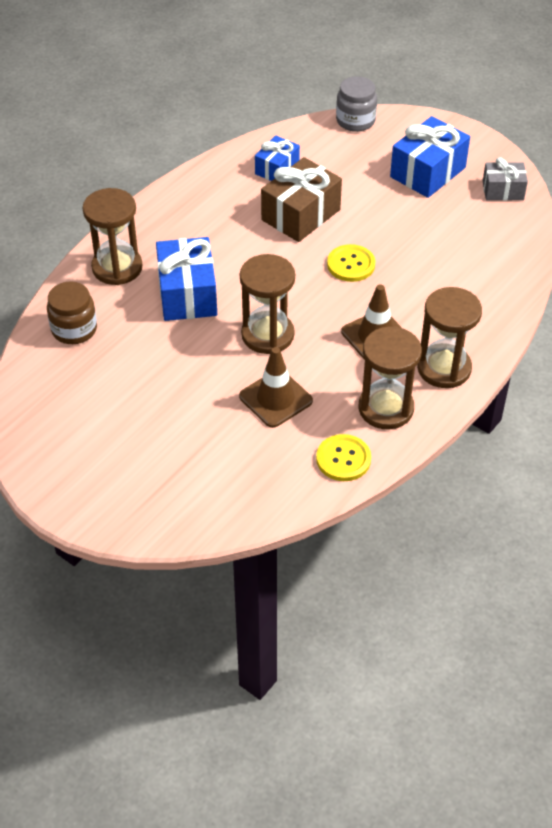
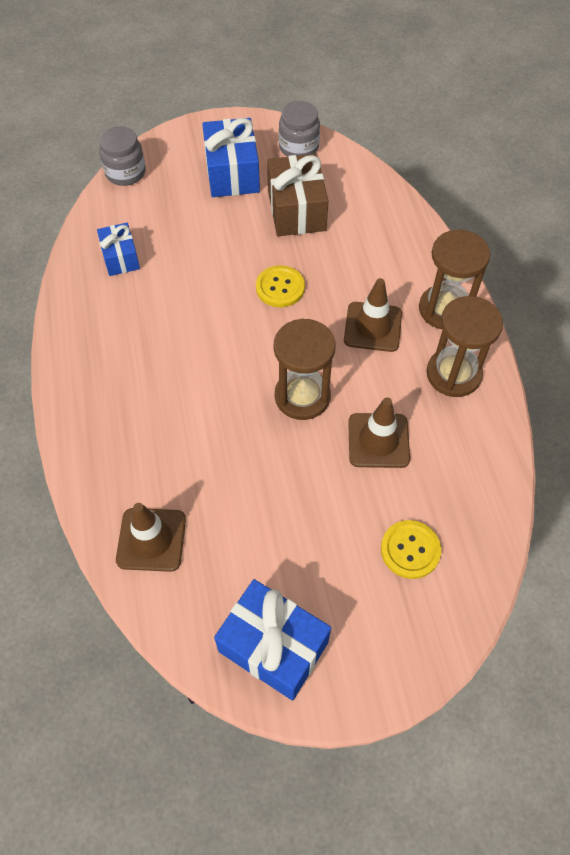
camera: 50 degrees left, 10 degrees up
(74, 329) = (151, 539): brown jar -> brown traffic cone
(117, 267) = (110, 452): brown hourglass -> none
(187, 294) = (198, 421): blue gift -> blue gift (273, 646)
(301, 215) = (191, 280): brown gift -> brown gift (296, 210)
(343, 459) = (483, 439): yellow button -> yellow button (410, 550)
(503, 190) = (299, 147): grey gift -> grey jar

